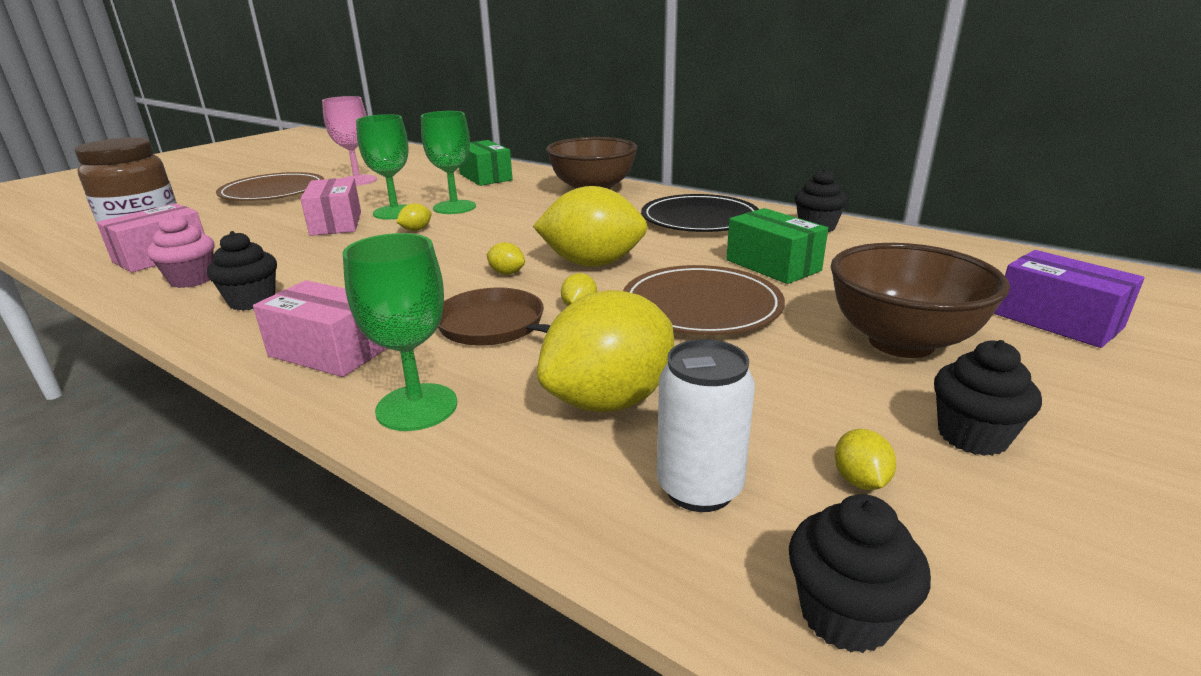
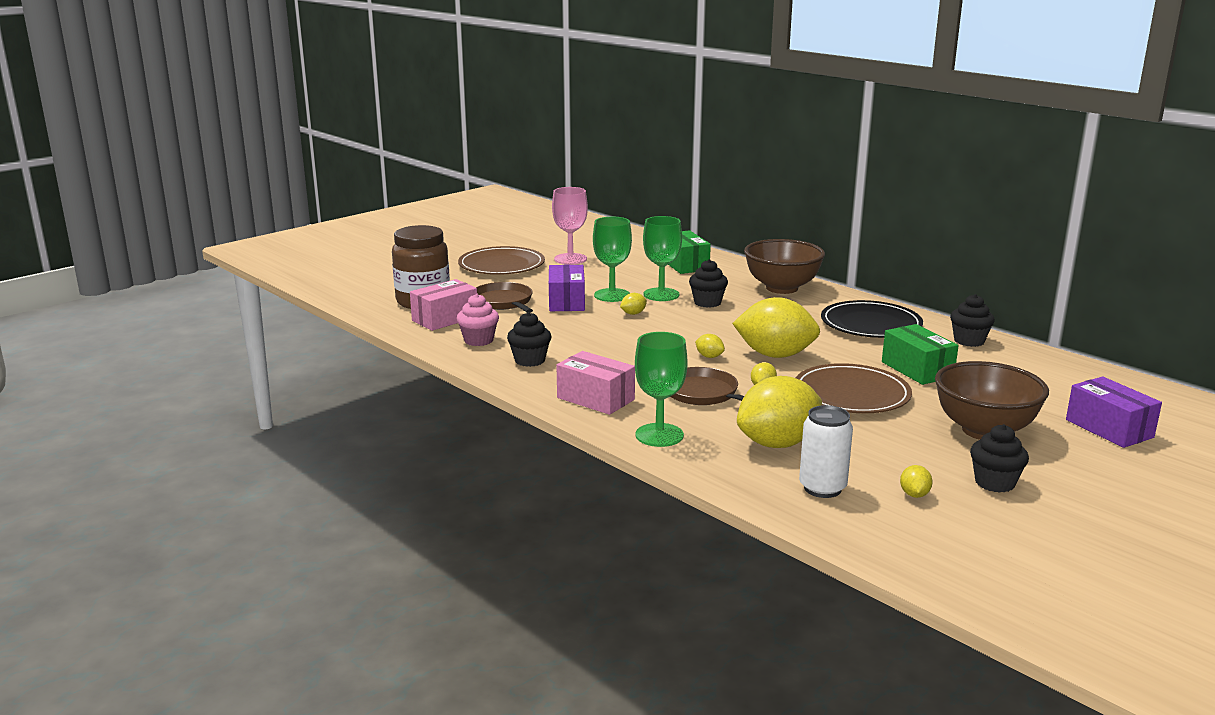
camera: 10 degrees right, 5 degrees down
(254, 230) = (503, 302): none -> brown pan
(336, 223) = (567, 301): pink box -> purple box
(845, 615) = (880, 538): black cupcake -> black cupcake (707, 303)

